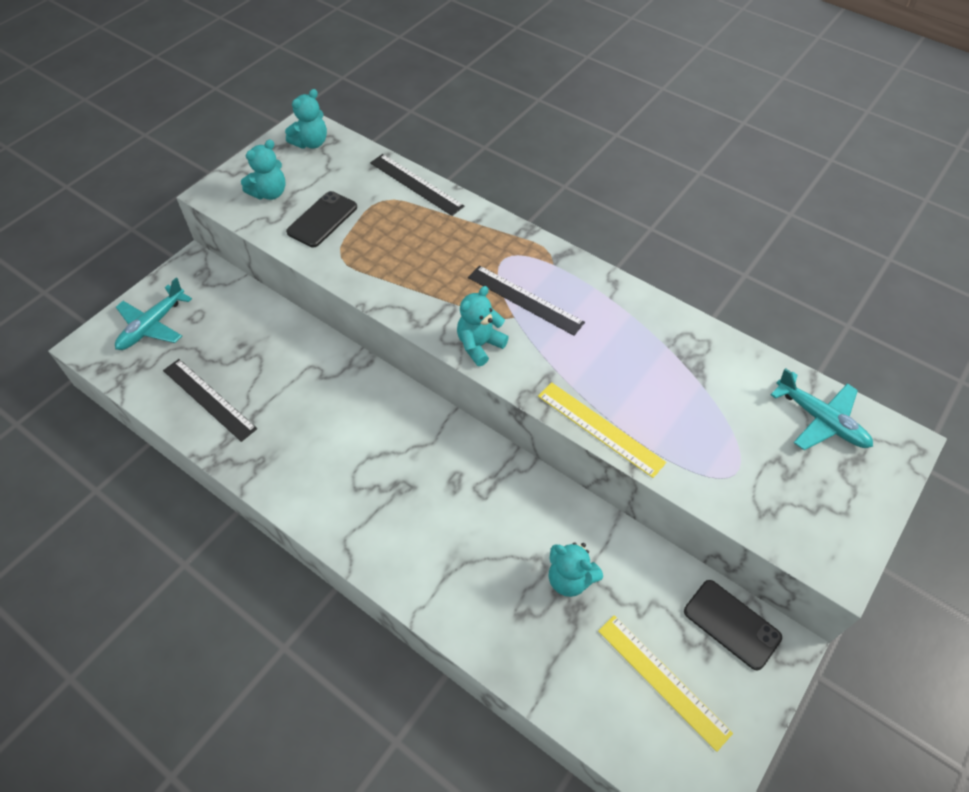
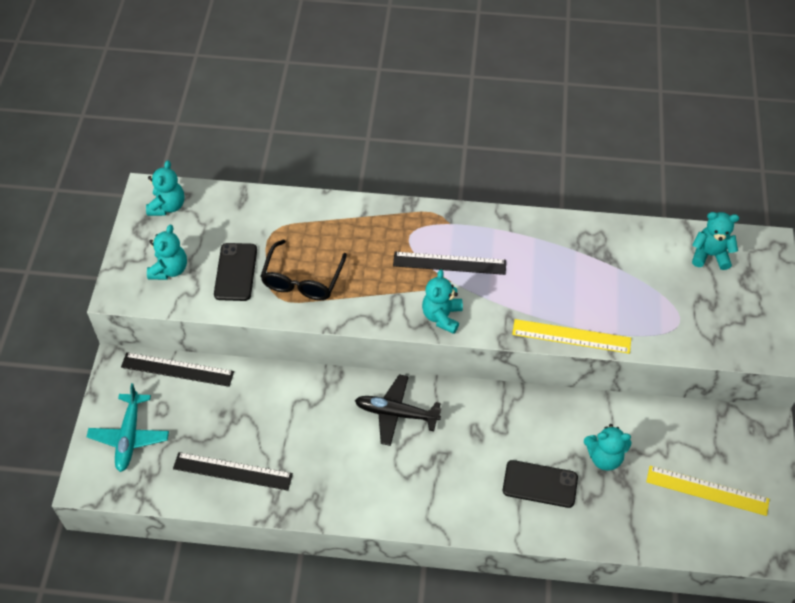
camera: 30 degrees left, 0 degrees up
(374, 252) = (302, 280): none -> black glasses
(391, 423) = (396, 413): none -> black plane
(416, 184) = (290, 204): black ruler -> black ruler (177, 369)
(731, 624) = (726, 429): black phone -> black phone (540, 484)
(821, 420) = (710, 255): turquoise plane -> turquoise teddy bear

